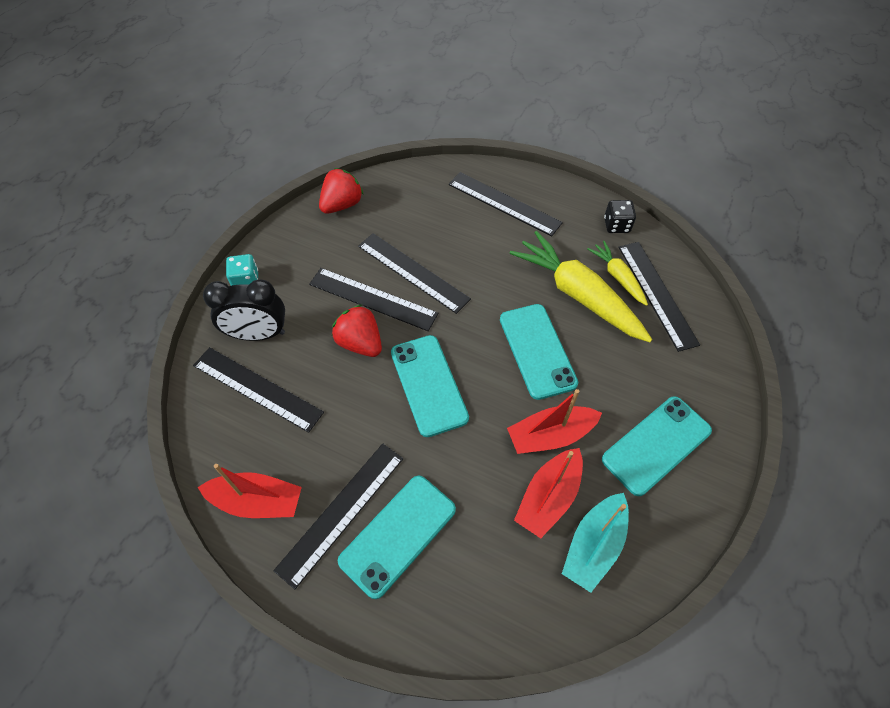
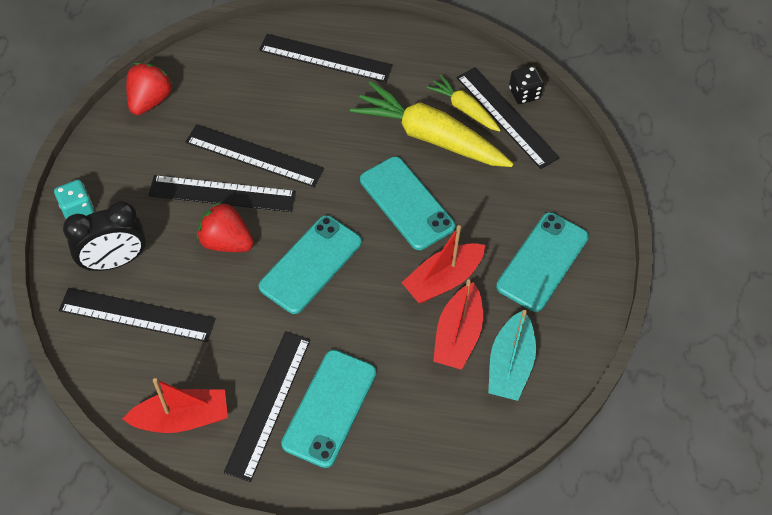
camera: 20 degrees left, 0 degrees up
(428, 385) = (310, 264): turquoise phone -> turquoise phone turned 75 degrees clockwise
(616, 225) = (448, 55): black dice -> black dice (524, 93)

